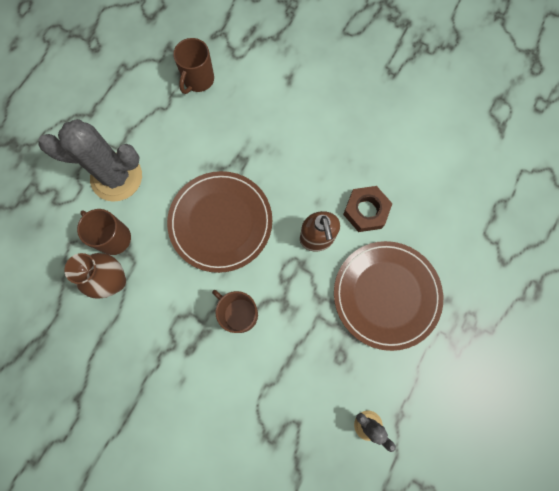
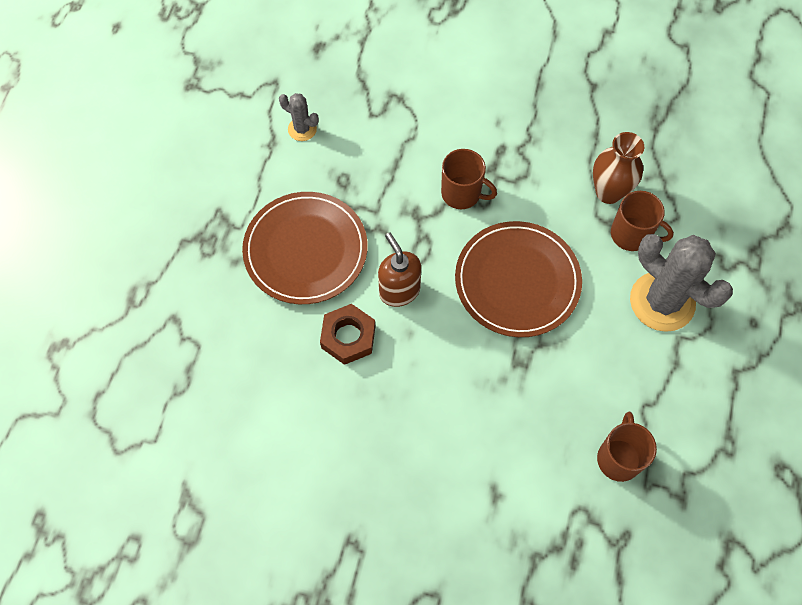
camera: 165 degrees right, 10 degrees down
(116, 177) = (662, 301): grey cactus -> grey cactus turned 60 degrees clockwise

